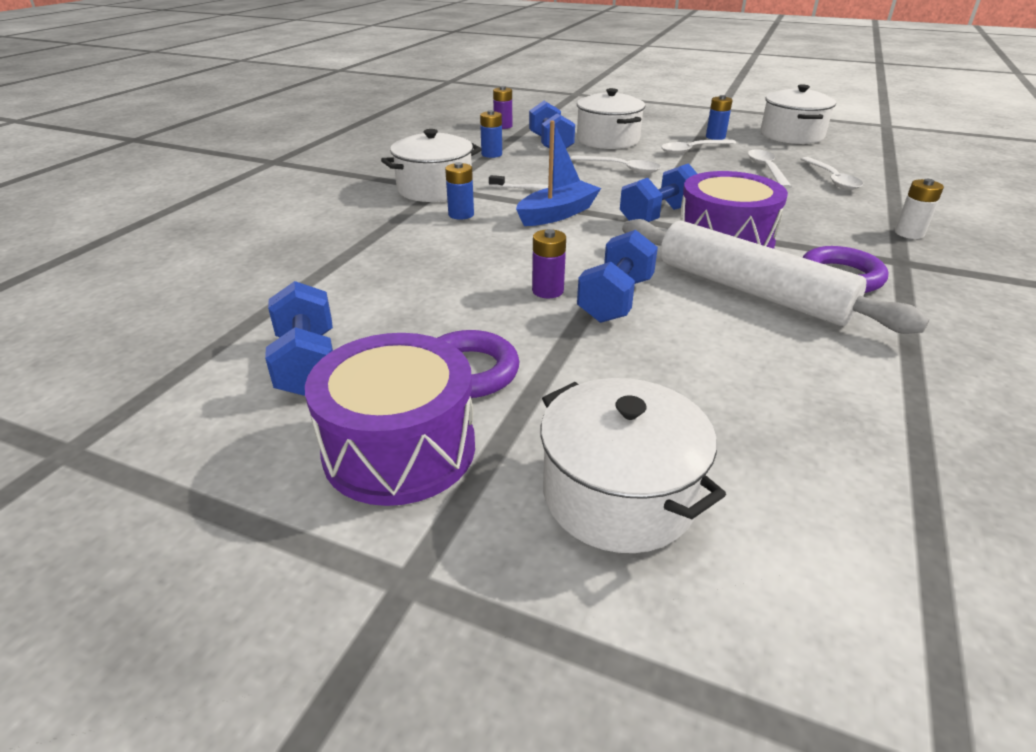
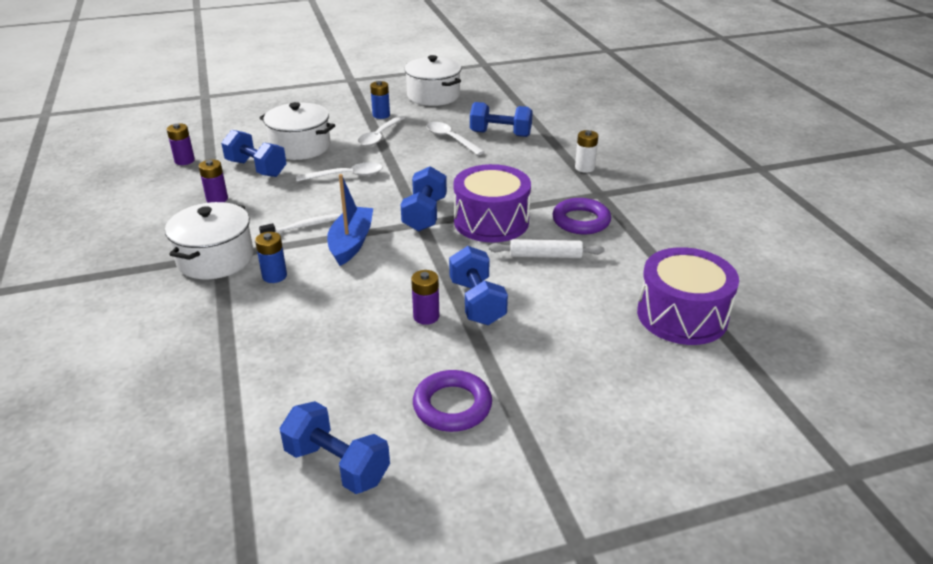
camera: 40 degrees left, 0 degrees up
(399, 449) = (479, 481): purple drum -> purple drum (682, 315)
(491, 154) = (217, 199): blue battery -> purple battery
(619, 494) = (620, 432): white pot -> none
(751, 291) = (545, 256): white rolling pin -> white rolling pin, size x0.50
(832, 179) = (500, 134): white spoon -> blue dumbbell

